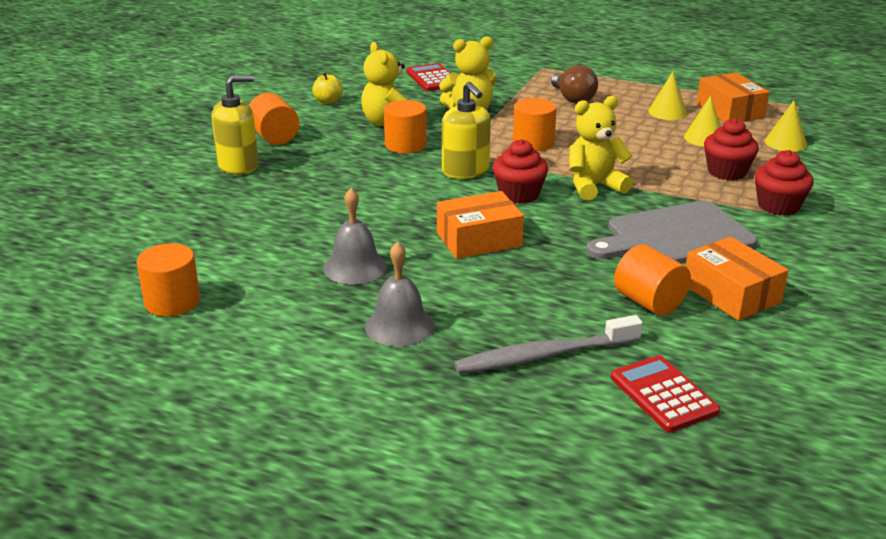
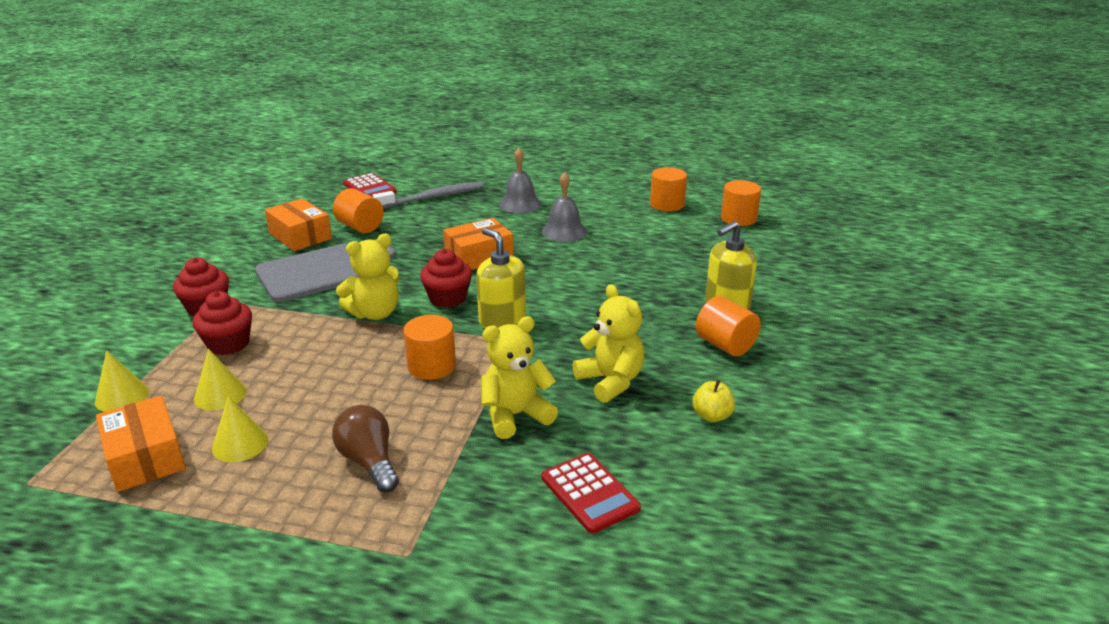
camera: 170 degrees right, 0 degrees up
(405, 145) = (575, 348): orange cylinder -> orange cylinder (738, 218)

